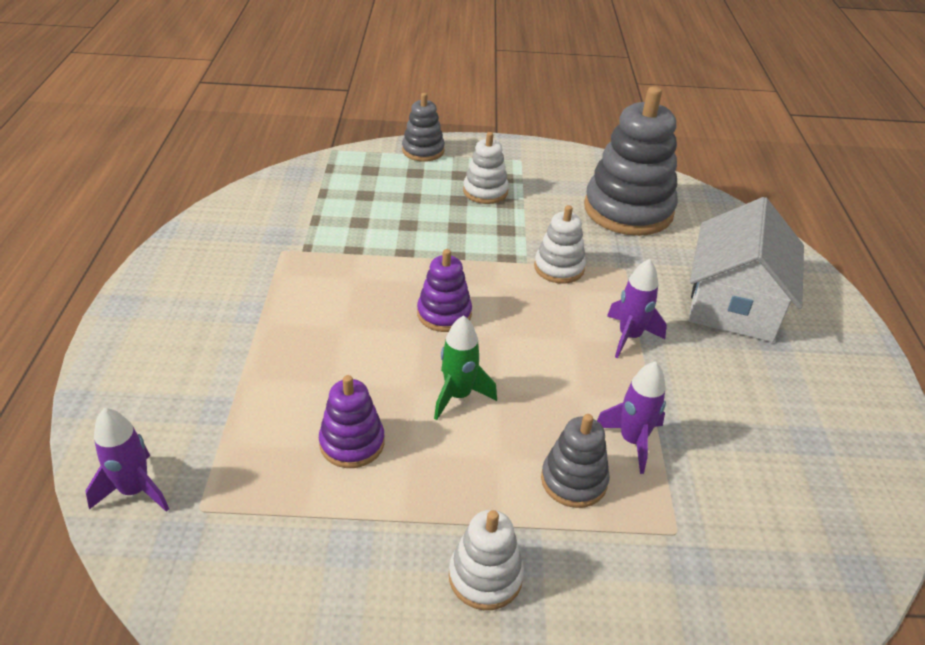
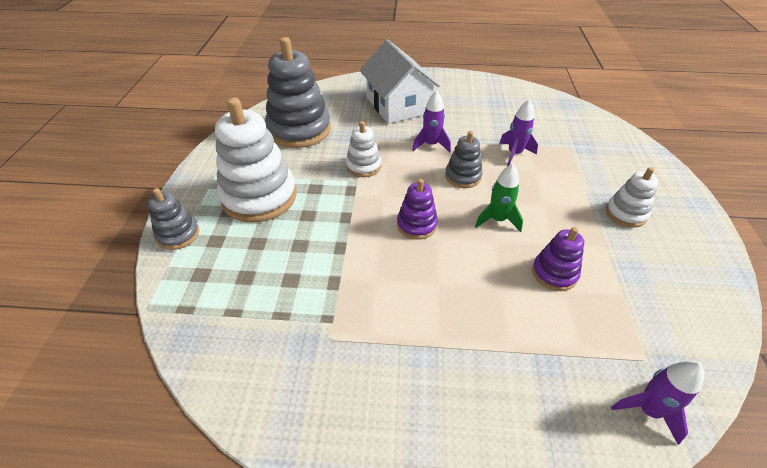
camera: 85 degrees left, 5 degrees up
(485, 191) = (259, 197): white stacking toy -> white stacking toy, size x1.95
(573, 480) = (549, 177): grey stacking toy -> grey stacking toy (463, 176)
(734, 303) = (398, 105): white house -> white house turned 45 degrees clockwise

